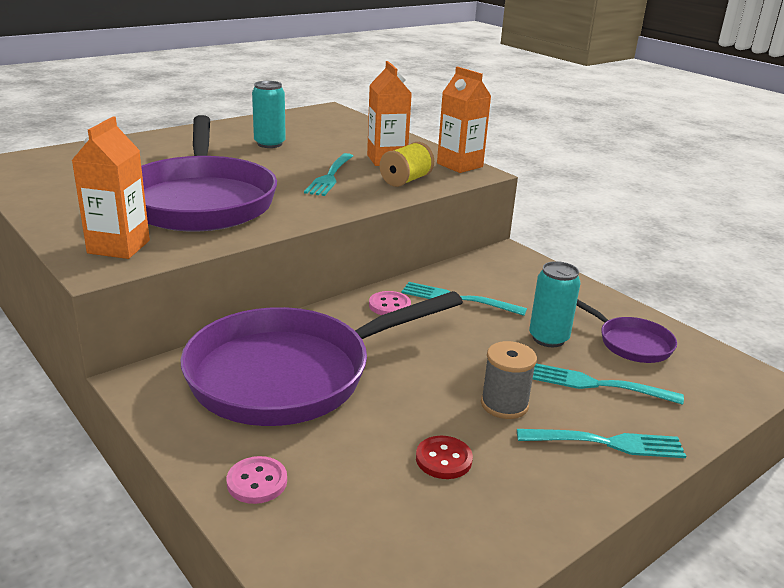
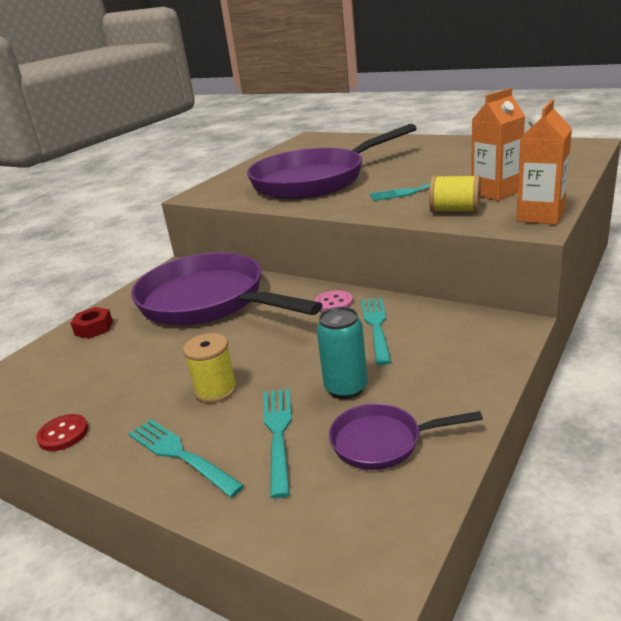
camera: 75 degrees right, 0 degrees up
(119, 247) = (225, 189): orange carton -> none
(257, 482) = (94, 328): pink button -> red nut
(269, 144) = (456, 159): turquoise can -> none
(443, 459) = (133, 381): red button -> red button (63, 434)
(504, 404) = (216, 390): grey spool -> yellow spool
(605, 443) = (181, 455): turquoise fork -> turquoise fork turned 150 degrees clockwise
(630, 343) = (382, 442): purple pan -> purple pan turned 60 degrees clockwise

